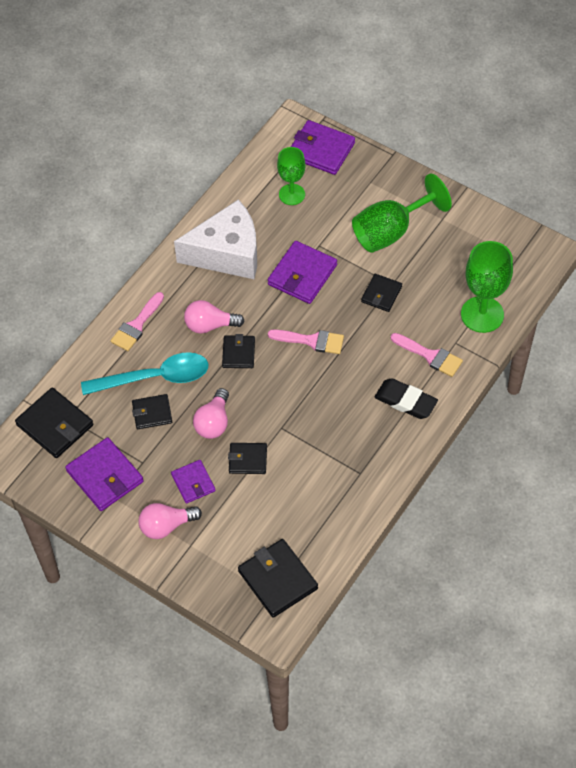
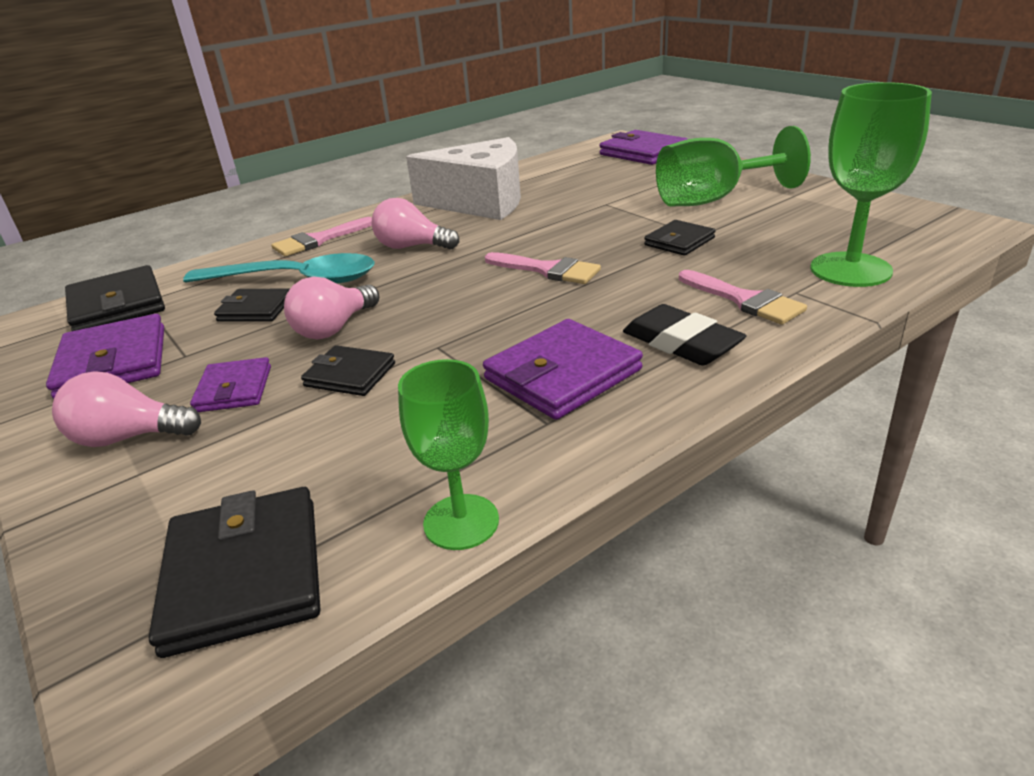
camera: 20 degrees right, 25 degrees down
(238, 353) = (431, 271): black wallet -> none
(292, 194) = (590, 173): green goblet -> green goblet (461, 522)
(302, 275) = (569, 221): purple wallet -> purple wallet (562, 374)

